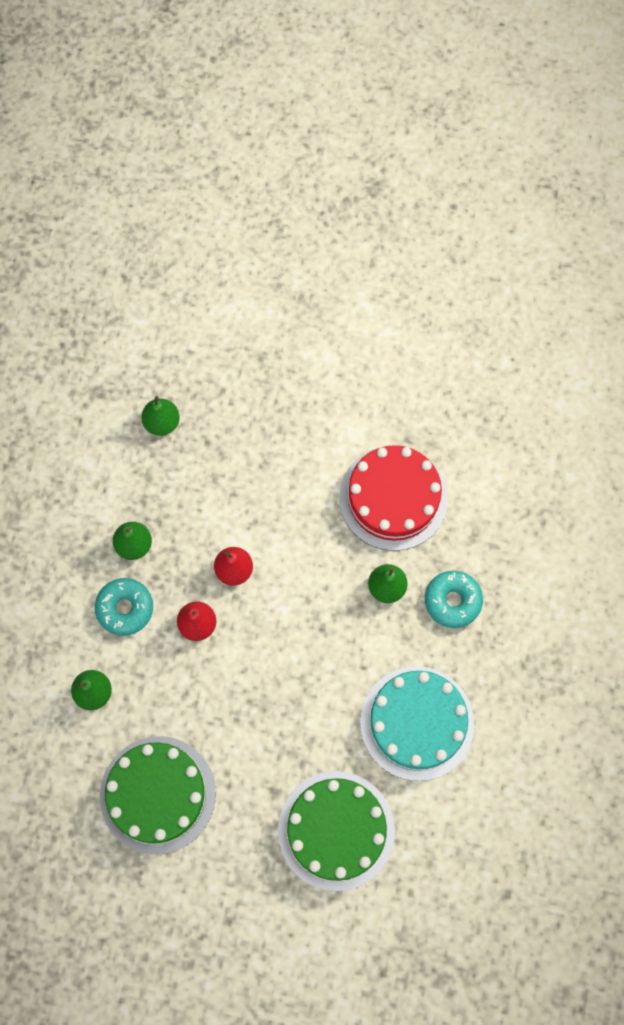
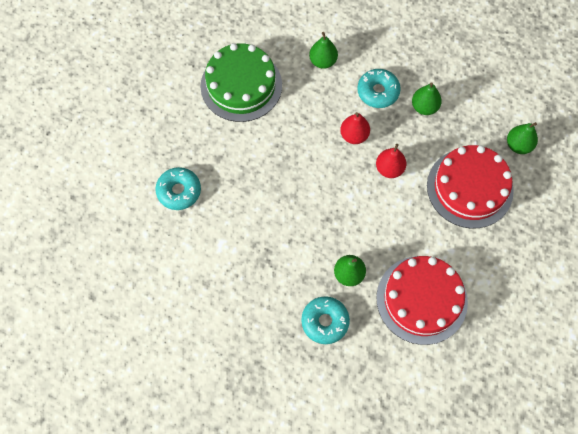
camera: 105 degrees right, 5 degrees down
(235, 469) = (469, 188): none -> red cake
(336, 830) = (179, 191): green cake -> turquoise donut
(417, 723) = (237, 267): turquoise cake -> none

